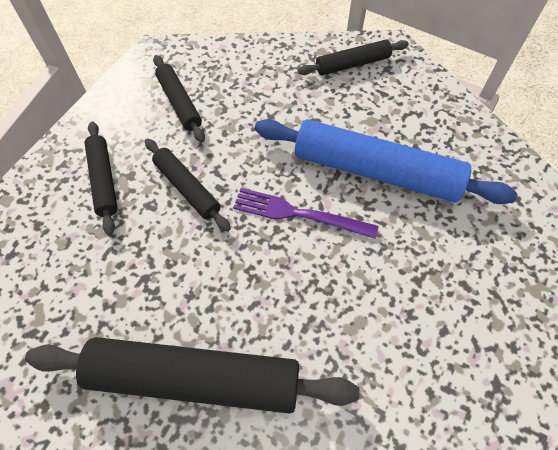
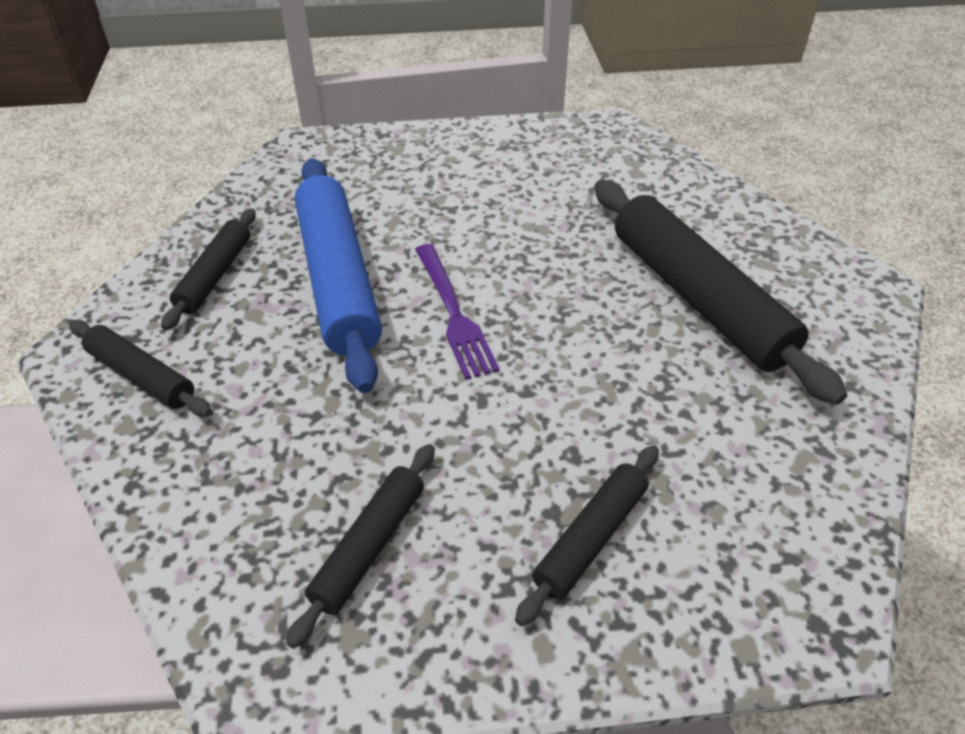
camera: 125 degrees left, 15 degrees down
(187, 188) = (512, 432): black rolling pin -> black rolling pin (215, 275)

